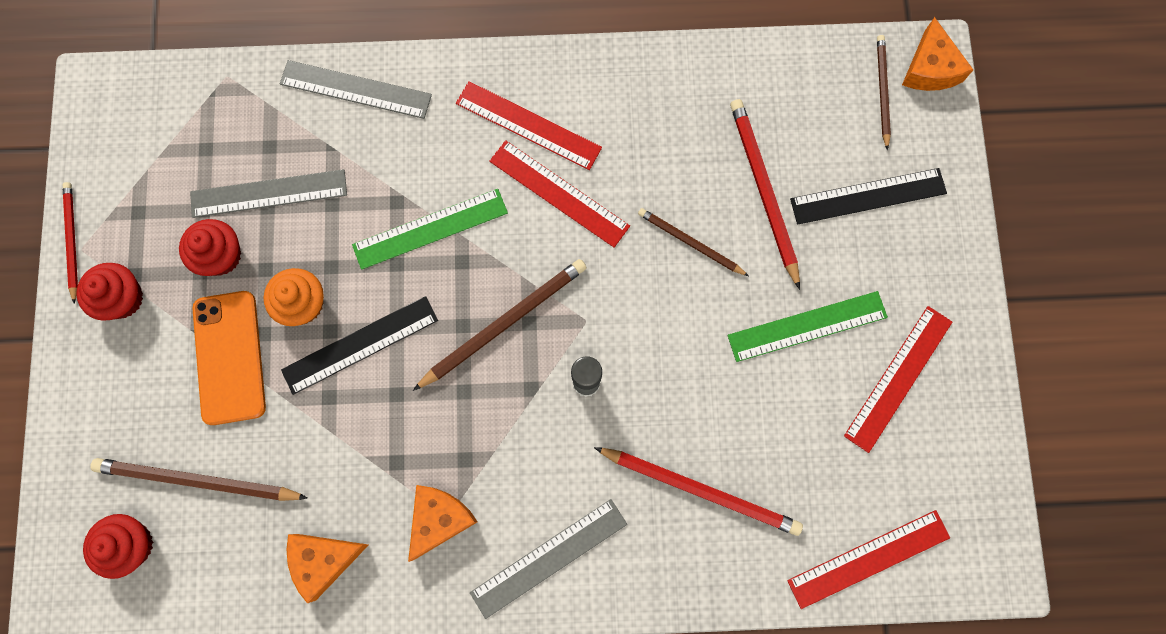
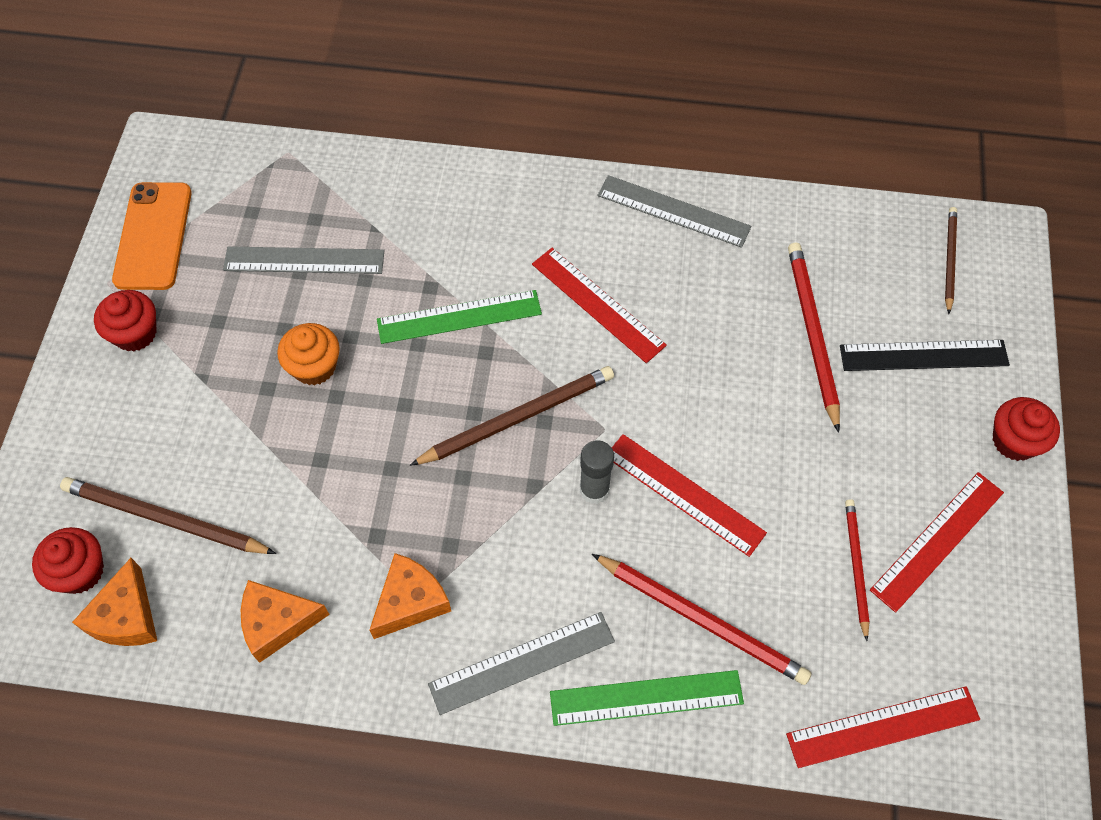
camera: 10 degrees right, 15 degrees down
(72, 240) = (100, 273): red pencil -> red pencil (856, 567)
(221, 256) = (243, 309): red cupcake -> red cupcake (1014, 441)
(229, 357) = (228, 405): orange phone -> orange phone (153, 236)
(356, 89) = (411, 181): grey ruler -> grey ruler (673, 211)
(360, 345) = (364, 414): black ruler -> none
(528, 125) = (577, 238): red ruler -> red ruler (684, 494)
(690, 243) = (727, 371): brown pencil -> none
(807, 326) = (842, 472): green ruler -> green ruler (646, 697)
(930, 68) = (1002, 246): orange cheese -> orange cheese (126, 616)

